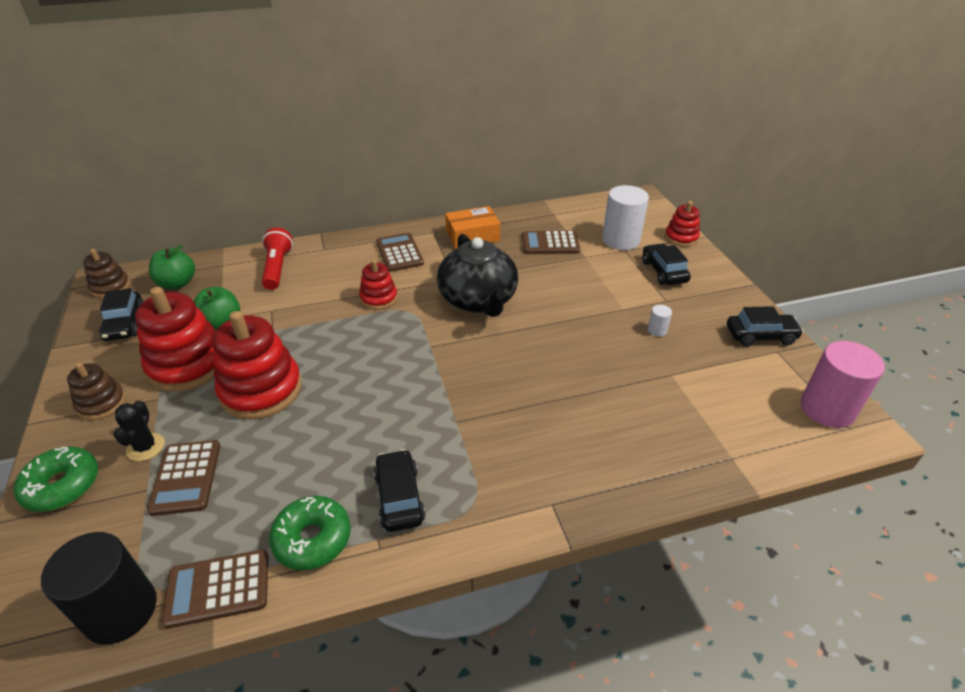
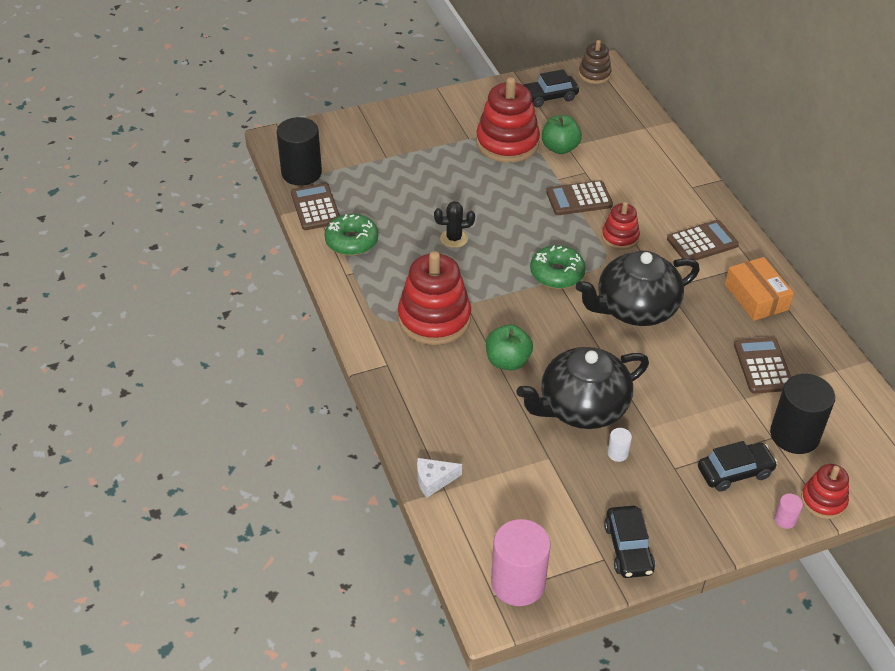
camera: 85 degrees right, 5 degrees up
(62, 485) = (387, 121): green donut -> green donut (557, 274)
(101, 403) = (460, 113): brown stacking toy -> none
(146, 447) = (422, 146): black cactus -> black cactus (454, 238)
(177, 283) = (609, 109): green apple -> green apple (507, 361)
(186, 477) = (397, 172): brown calculator -> brown calculator (579, 199)
(261, 390) = (485, 188): red stacking toy -> red stacking toy (434, 319)
(277, 268) = (650, 163): red flashlight -> none
(399, 497) = (388, 279): black car -> none
(605, 346) = (582, 407): none -> black teapot
(620, 240) = (794, 435): white cylinder -> black cylinder
(704, 256) = (785, 519): none -> pink cylinder
(723, 466) = (433, 480): none -> white cheese

